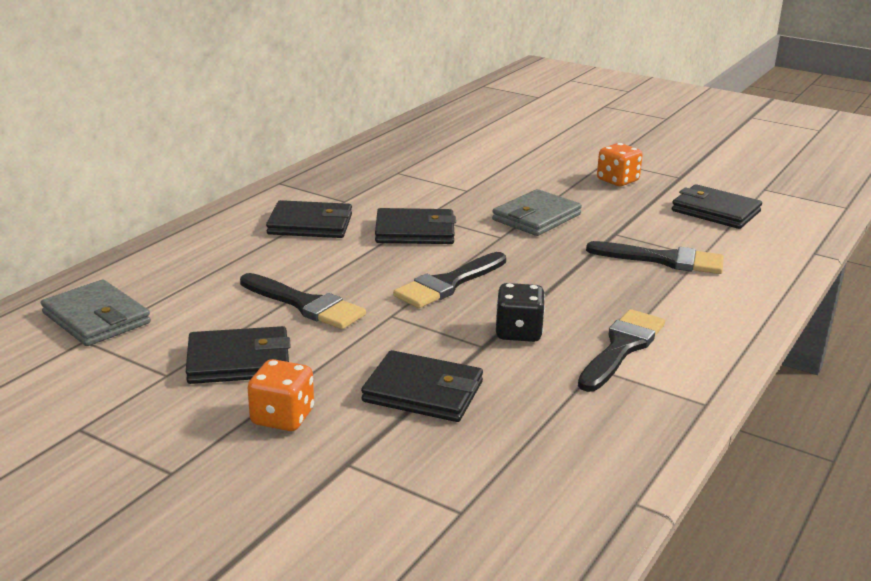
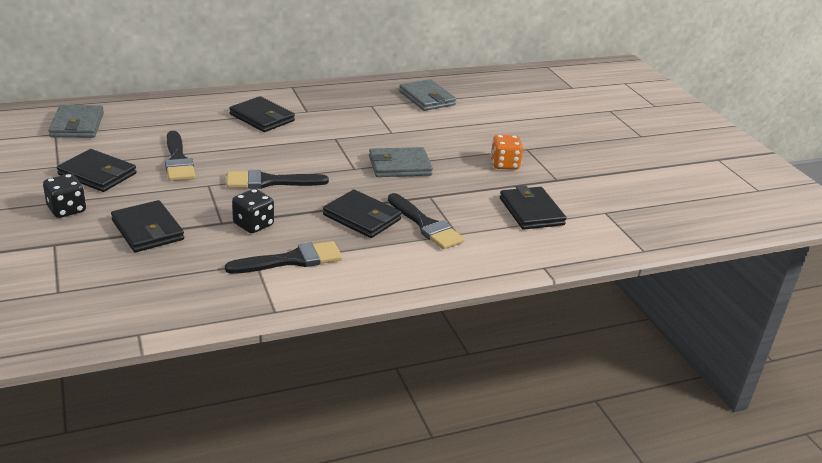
camera: 35 degrees right, 5 degrees up
(282, 417) = (67, 210): orange dice -> black dice
(415, 231) = (310, 145): black wallet -> black wallet (362, 217)
(436, 147) = (427, 98): none -> grey wallet

